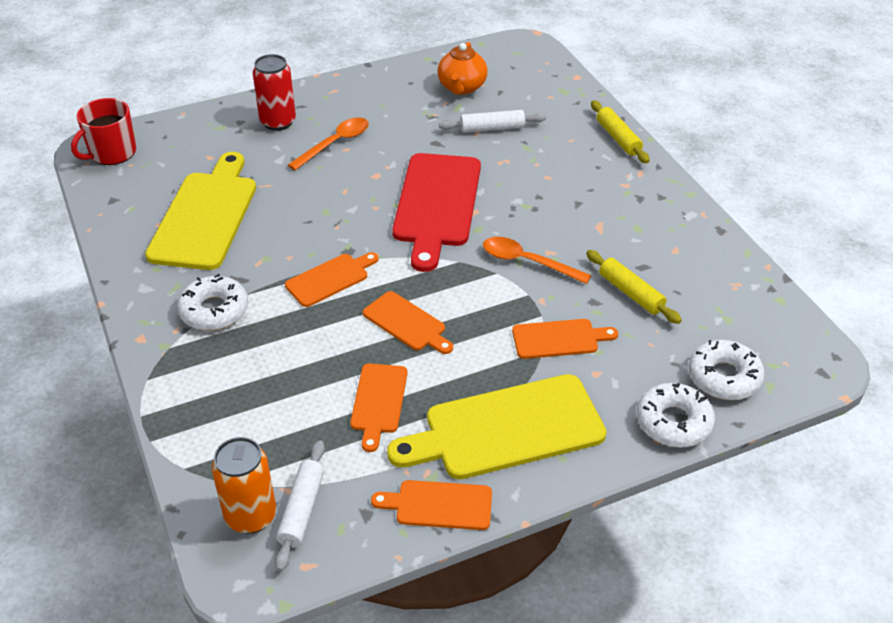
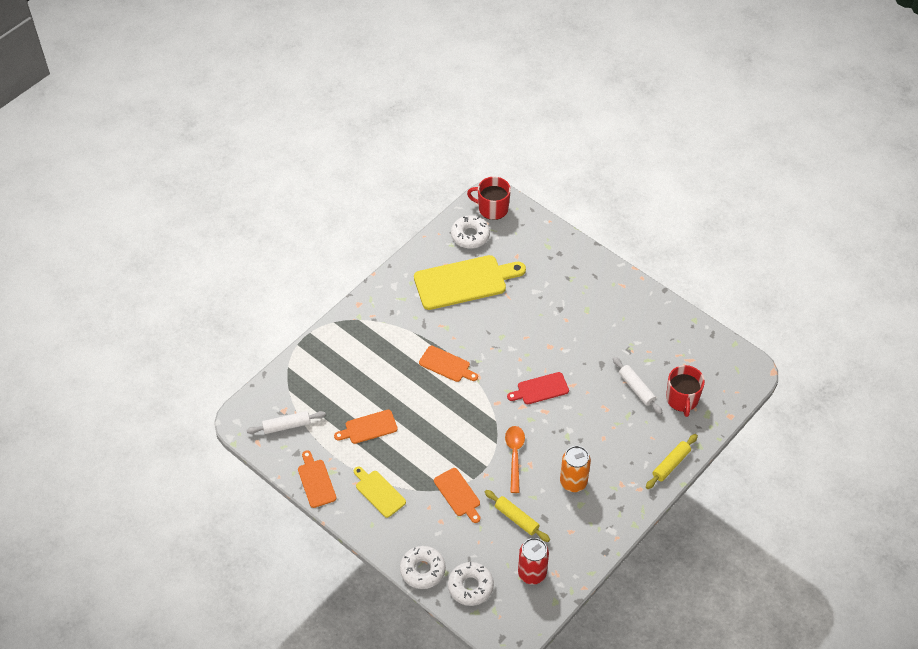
camera: 65 degrees right, 10 degrees up
(214, 311) = (394, 325): white donut -> white donut (470, 236)
(251, 516) = (274, 407): orange can -> orange can (573, 482)
(278, 122) = (571, 272): red can -> red can (532, 573)
(335, 144) = (567, 311): orange spoon -> none
(407, 323) = (431, 416): orange cutting board -> none
(436, 204) = (540, 389): red cutting board -> red cutting board, size x0.53
(462, 87) = (672, 353): orange teapot -> none
(506, 429) = (379, 492): yellow cutting board -> yellow cutting board, size x0.53
(531, 101) = (682, 399): none -> red mug
(631, 293) = (516, 518): yellow rolling pin -> yellow rolling pin turned 75 degrees counterclockwise

